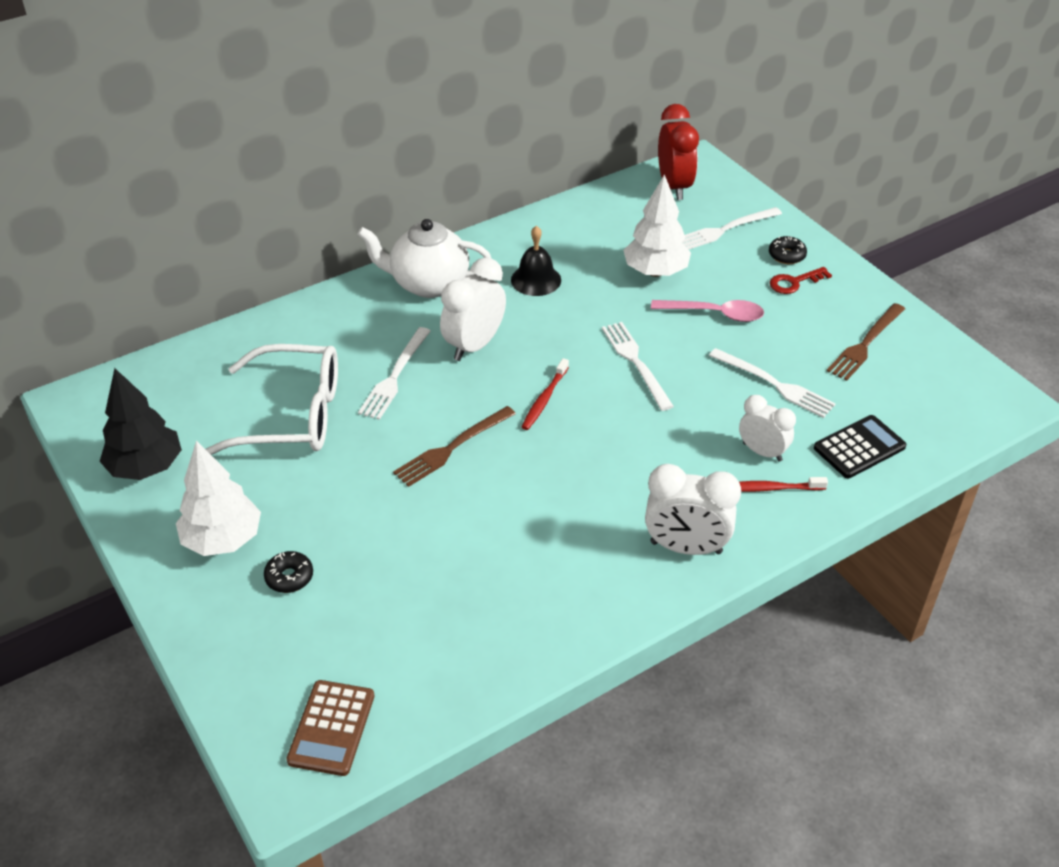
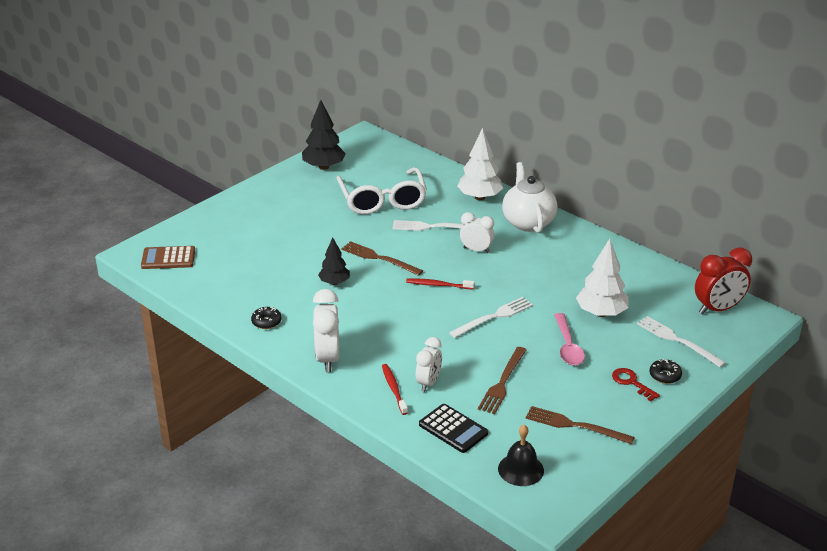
camera: 75 degrees right, 10 degrees down
(223, 540) = (281, 201): white tree -> white tree (479, 197)
(289, 577) = (261, 226): black donut -> black donut (266, 322)
(474, 345) = (476, 250): white clock -> white clock, size x0.66
(496, 509) = (334, 282): none -> black tree
(536, 280) = (558, 263): black bell -> black bell (521, 469)
(774, 384) = (502, 382): white fork -> brown fork

